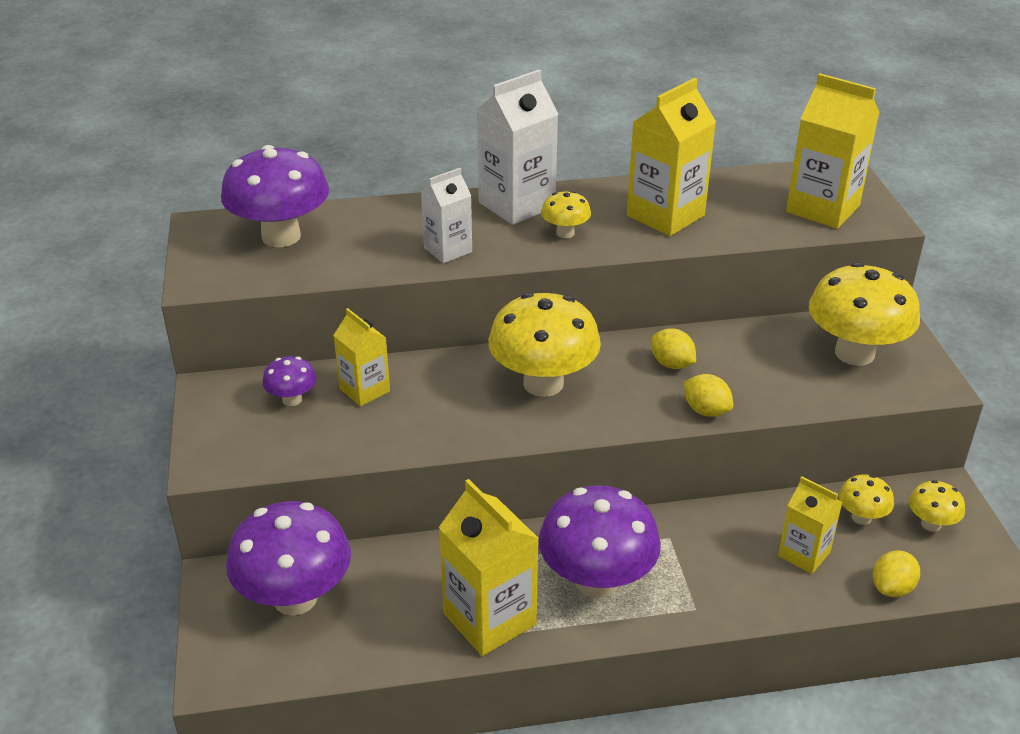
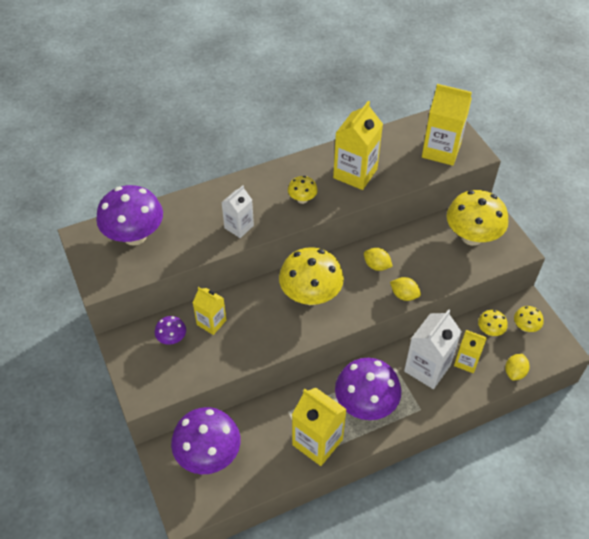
camera: 15 degrees left, 15 degrees up
(516, 205) = (266, 181): white carton -> white carton (427, 368)

